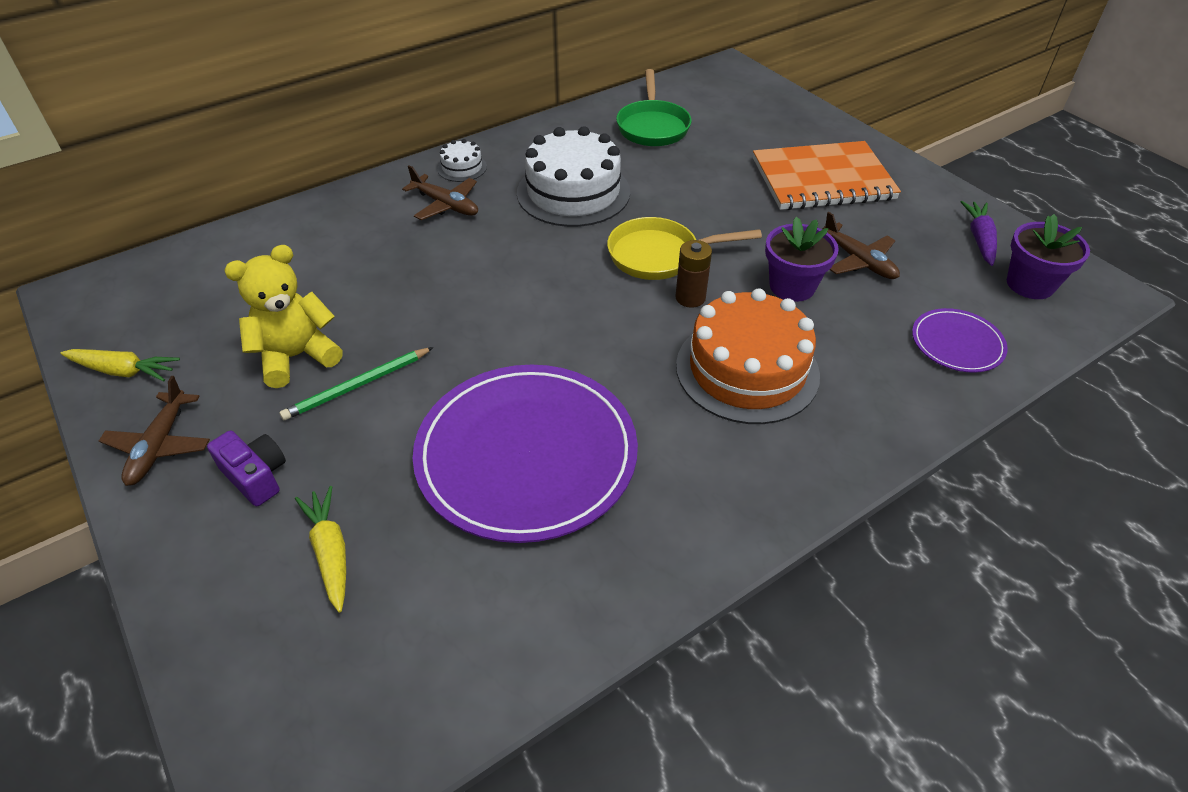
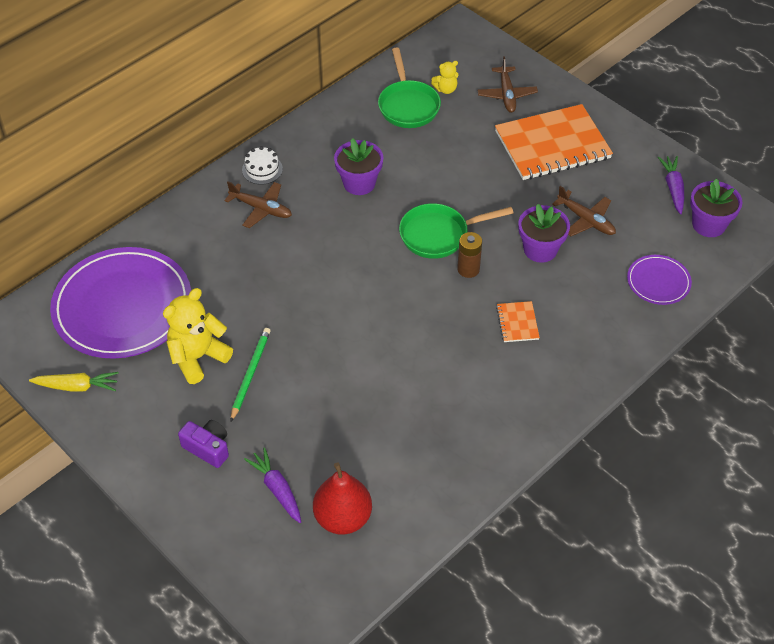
camera: 10 degrees left, 5 degrees up
(160, 445) = (132, 437): brown plane -> brown plane (506, 94)
(330, 552) = (277, 489): yellow carrot -> purple carrot
(357, 386) = (250, 374): green pencil -> green pencil turned 150 degrees clockwise
(414, 614) = (343, 517): none -> red pear
(526, 455) = (382, 407): purple plate -> purple plate (122, 306)
(573, 192) = (359, 183): white cake -> purple flower pot
(659, 255) = (438, 235): yellow pan -> green pan
(700, 116) = (445, 89): none -> yellow teddy bear
(747, 370) = (517, 323): orange cake -> orange notebook

